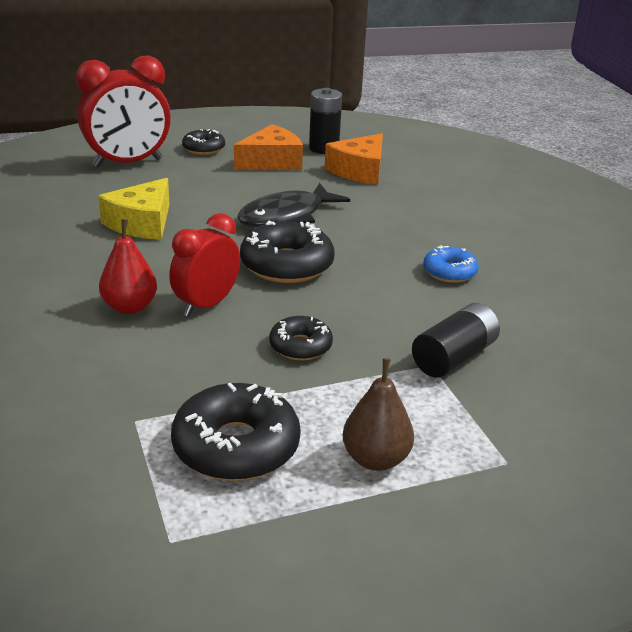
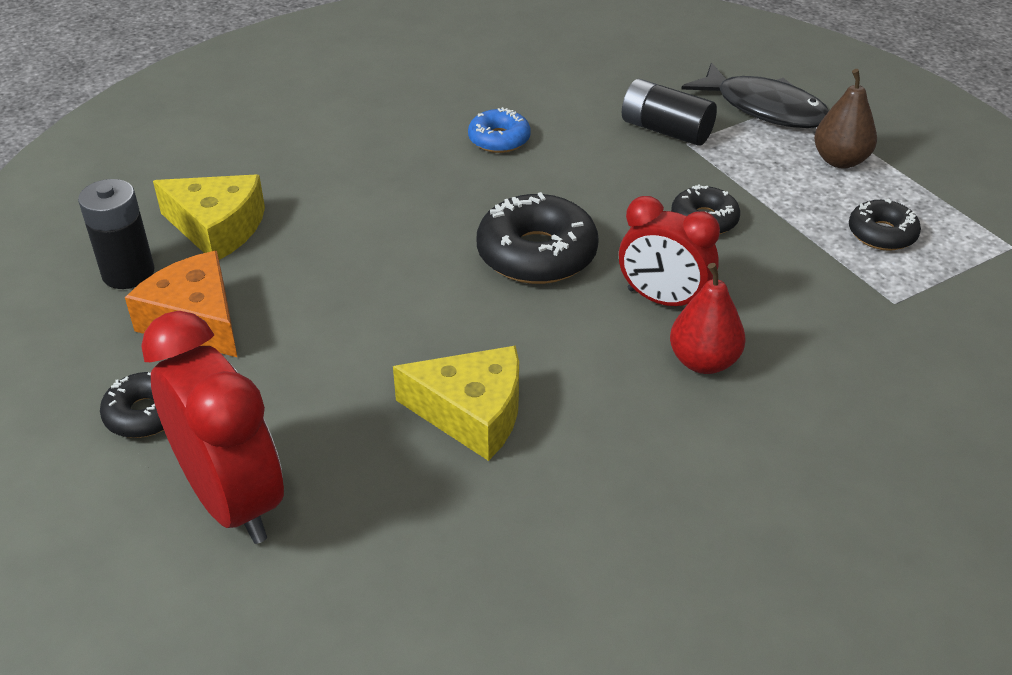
camera: 100 degrees left, 10 degrees up
(236, 446) = (882, 234): black donut -> black donut, size x0.58
(286, 216) = (397, 275): black fish -> black fish (764, 108)
(359, 171) = (217, 228): orange cheese -> yellow cheese

